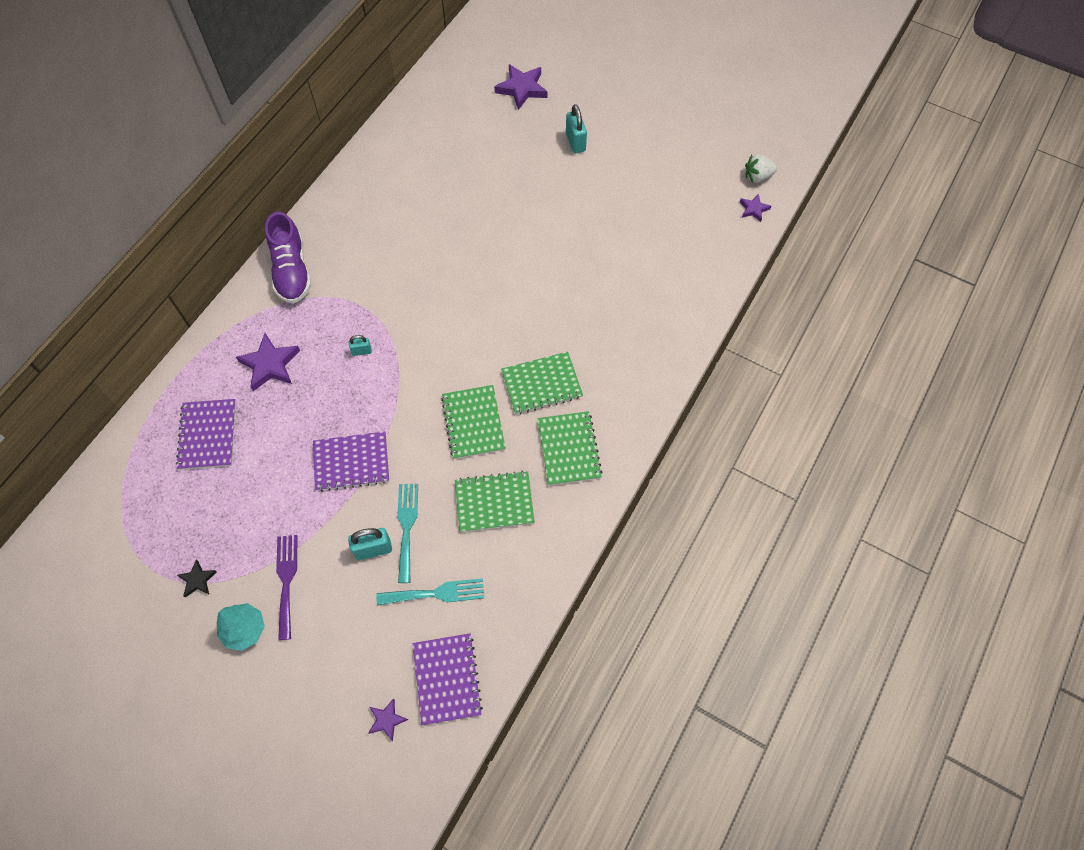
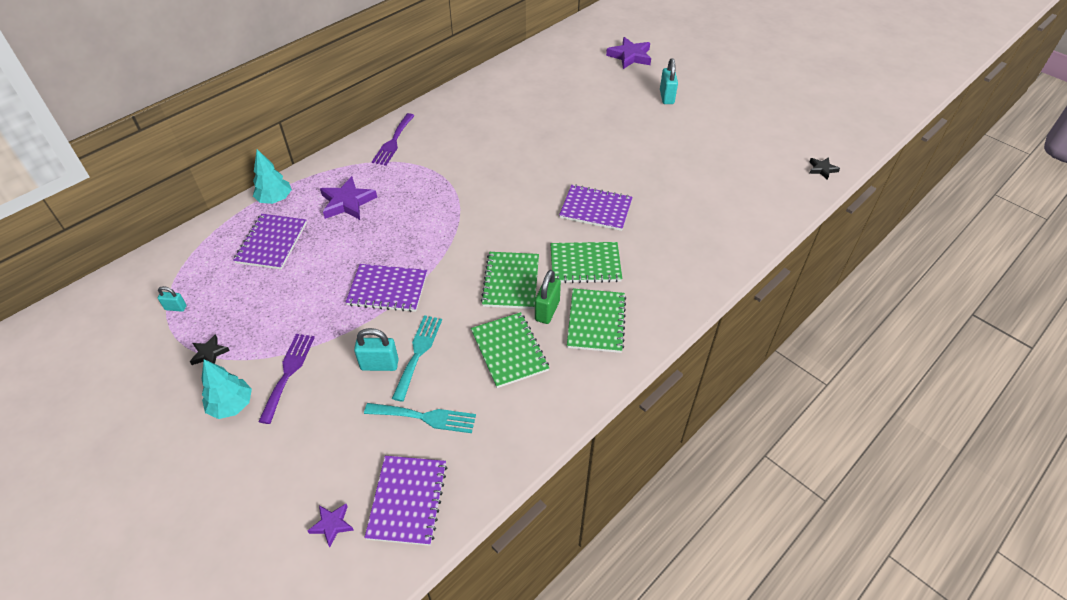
camera: 15 degrees right, 15 degrees down
(189, 379) = (275, 199): none -> turquoise tree
(292, 271) = (393, 142): purple shoe -> purple fork
(361, 351) = (430, 208): turquoise padlock -> turquoise padlock (176, 308)
(494, 502) = (509, 351): green notebook -> green notebook turned 60 degrees clockwise
(518, 448) = (547, 310): none -> green padlock
(535, 313) = (596, 209): none -> purple notebook
(753, 209) = (822, 169): purple star -> black star
(757, 177) = (830, 147): white strawberry -> none

